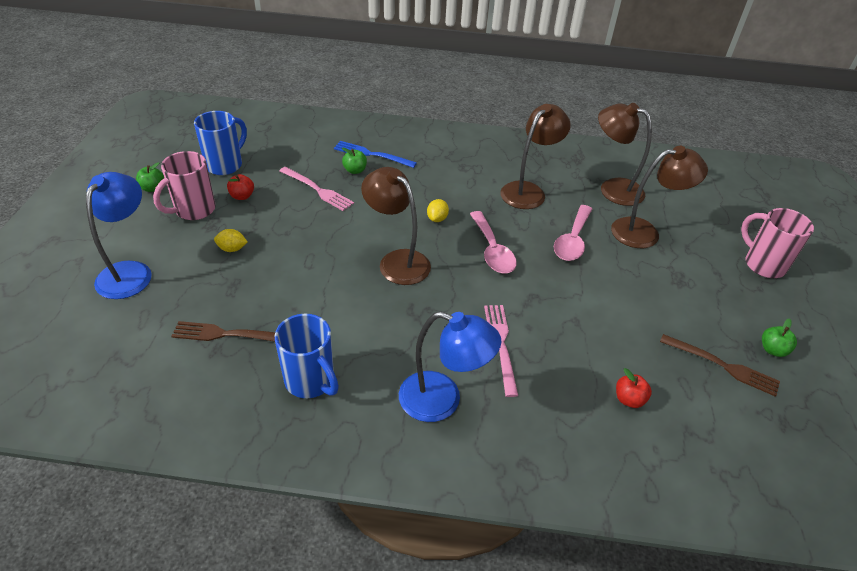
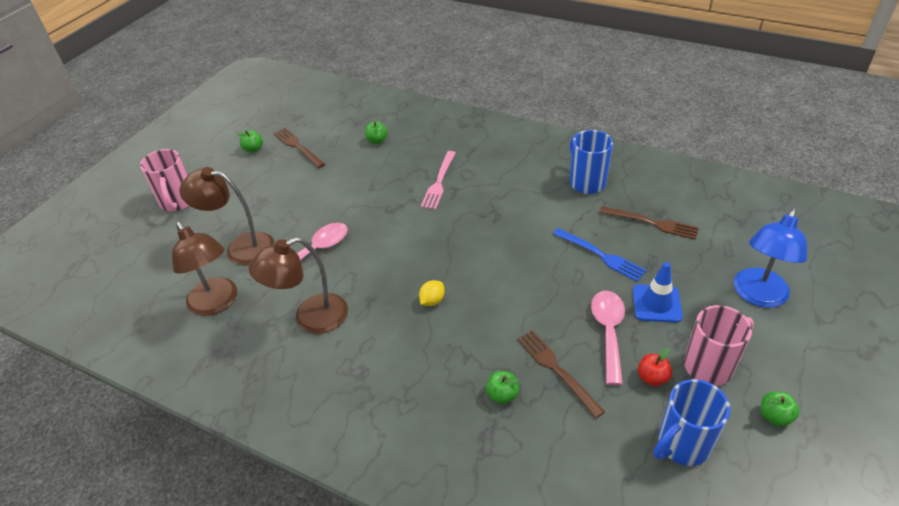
camera: 155 degrees left, 0 degrees up
(232, 249) = (656, 303): yellow lemon -> blue traffic cone
(318, 190) = (556, 369): pink fork -> brown fork
(371, 154) = (472, 423): blue fork -> blue fork (602, 256)
(397, 261) = (492, 261): brown lamp -> none
(442, 400) = (498, 158): blue lamp -> none
(492, 250) = (398, 255): pink spoon -> pink spoon (608, 332)
(629, 399) = (377, 141): red apple -> green apple

